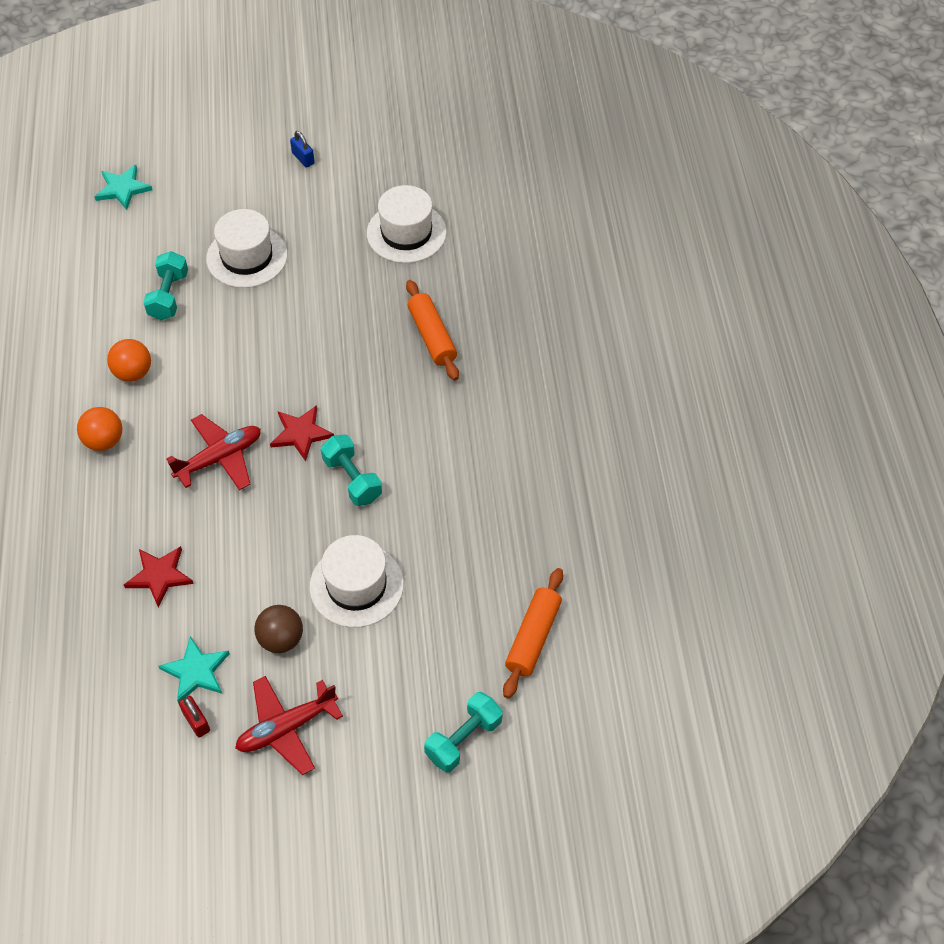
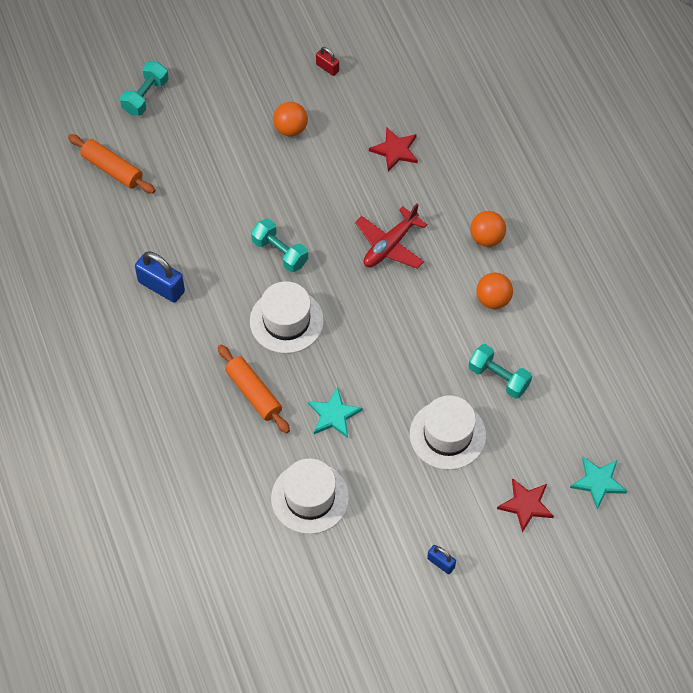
camera: 165 degrees right, 5 degrees up
(168, 296) = (498, 377): turquoise dumbbell -> turquoise dumbbell turned 45 degrees counterclockwise
(196, 671) = (341, 96): turquoise star -> turquoise star (333, 415)
(281, 639) = (291, 129): brown ball -> orange ball
(286, 728) = (266, 77): red plane -> none
(301, 434) = (334, 280): red star -> red star (526, 505)
(356, 585) = (250, 176): white hat -> white hat (286, 321)
(504, 471) = (161, 287): none -> blue padlock
(533, 638) = (112, 169): orange rolling pin -> orange rolling pin turned 60 degrees counterclockwise

